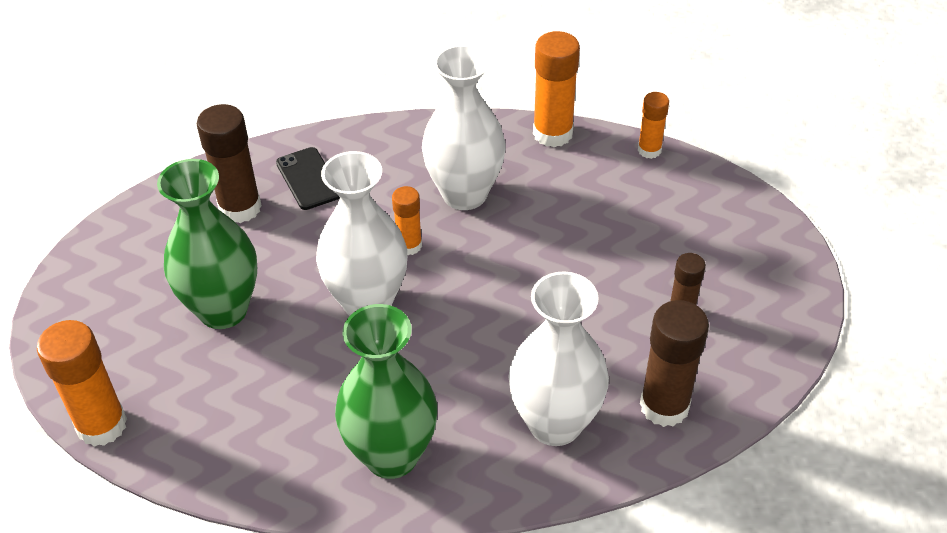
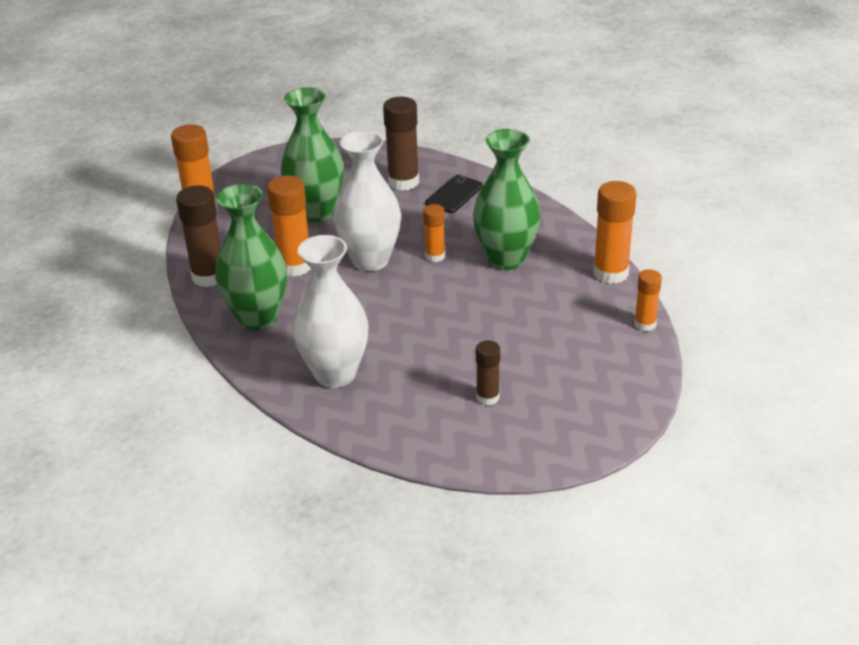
camera: 60 degrees right, 10 degrees down
(316, 376) = (295, 266): none -> orange glue stick
(464, 194) = (506, 259): white vase -> green vase
(664, 406) = (391, 418): brown glue stick -> brown glue stick (209, 276)

